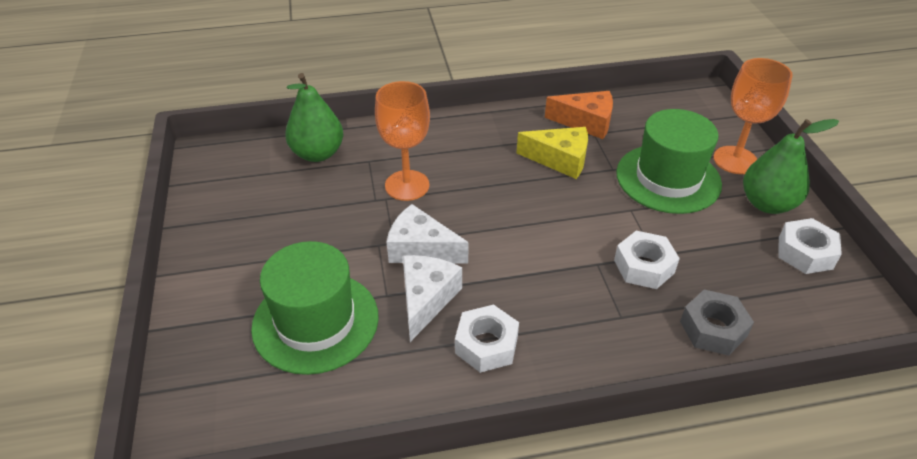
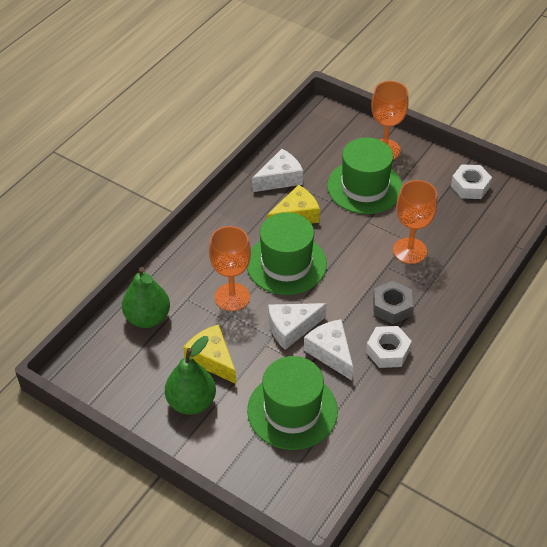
camera: 45 degrees left, 5 degrees up
(317, 222) = (212, 359): none -> yellow cheese
(494, 192) = (286, 264): none -> green hat
(586, 122) = (280, 179): orange cheese -> white cheese
(644, 266) = (409, 250): white nut -> orange goblet
(713, 329) = (472, 260): grey nut -> grey nut (392, 307)
(767, 204) = (426, 168): green pear -> green pear (191, 402)

